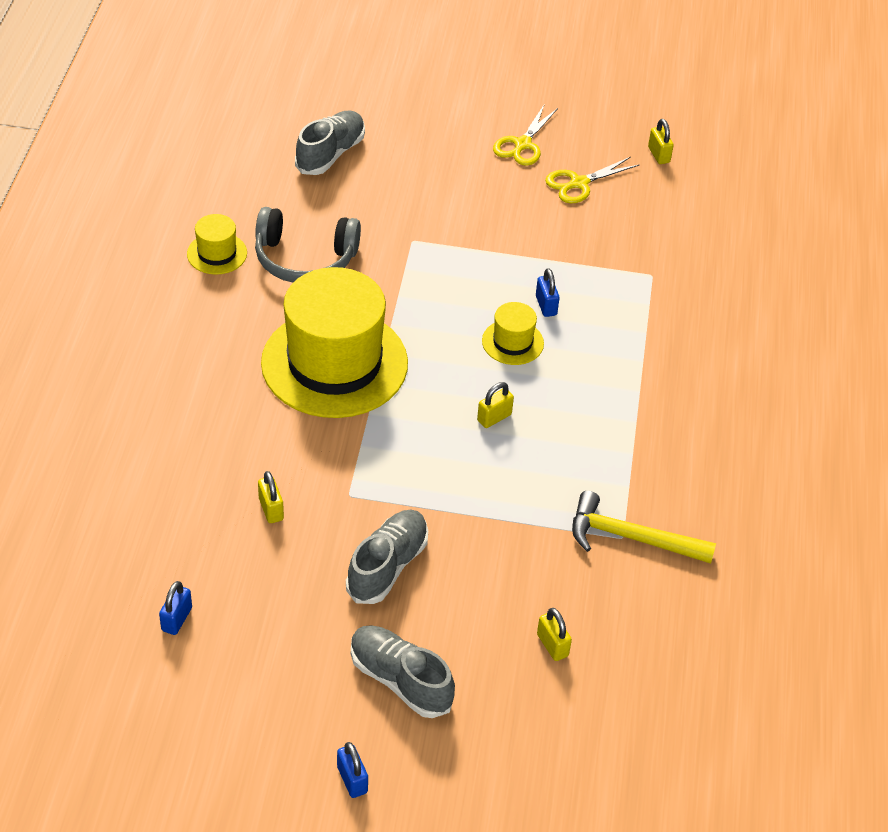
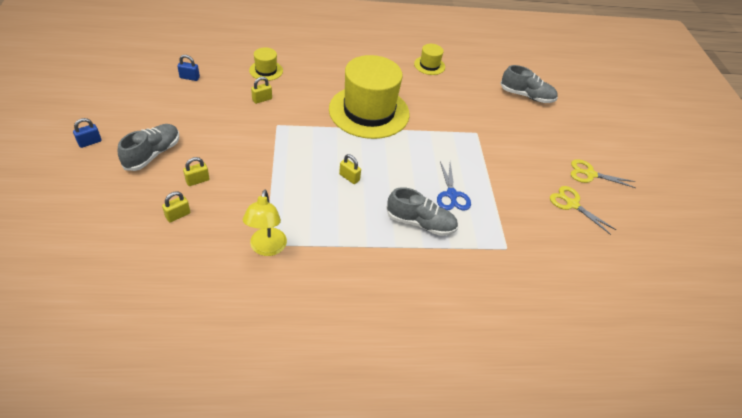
camera: 75 degrees right, 0 degrees up
(305, 258) = (441, 94): grey headphones -> none
(387, 566) = (230, 143): grey shoe -> grey shoe (420, 223)
(512, 342) = (413, 181): yellow hat -> yellow hat (266, 70)
(546, 305) = (451, 195): blue padlock -> blue scissors
(630, 537) = (267, 248): yellow hammer -> yellow lamp
(659, 155) = (630, 246): yellow padlock -> yellow padlock (197, 180)

